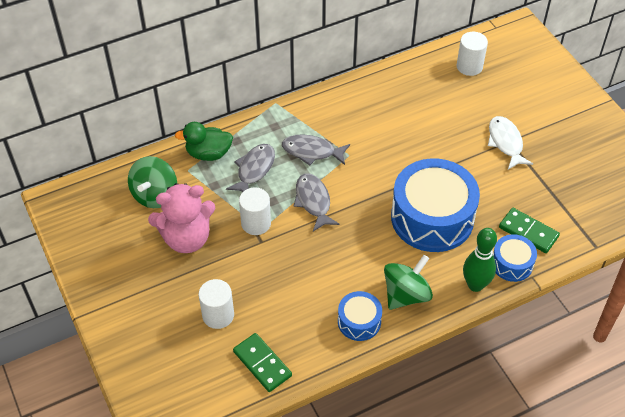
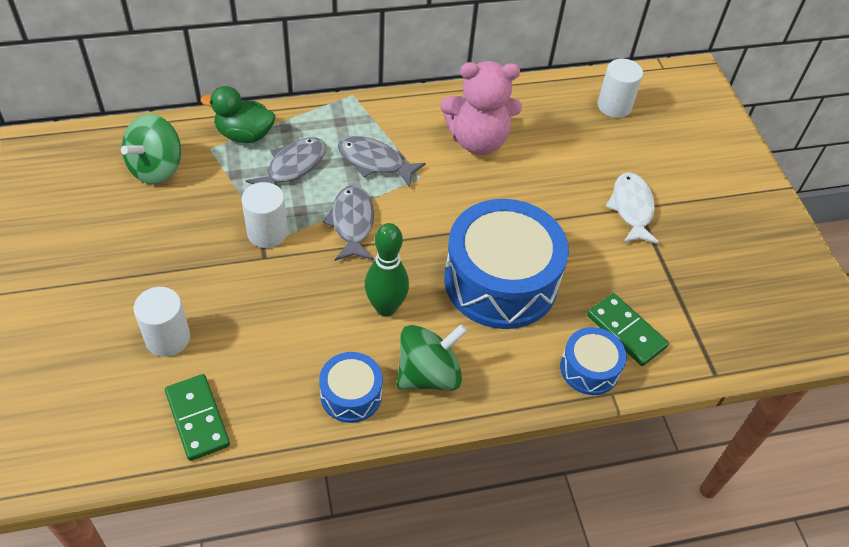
camera: 10 degrees right, 0 degrees up
(186, 238) = (172, 230): pink teddy bear -> pink teddy bear (478, 141)
(475, 285) = (529, 385): green bowling pin -> green bowling pin (386, 307)

